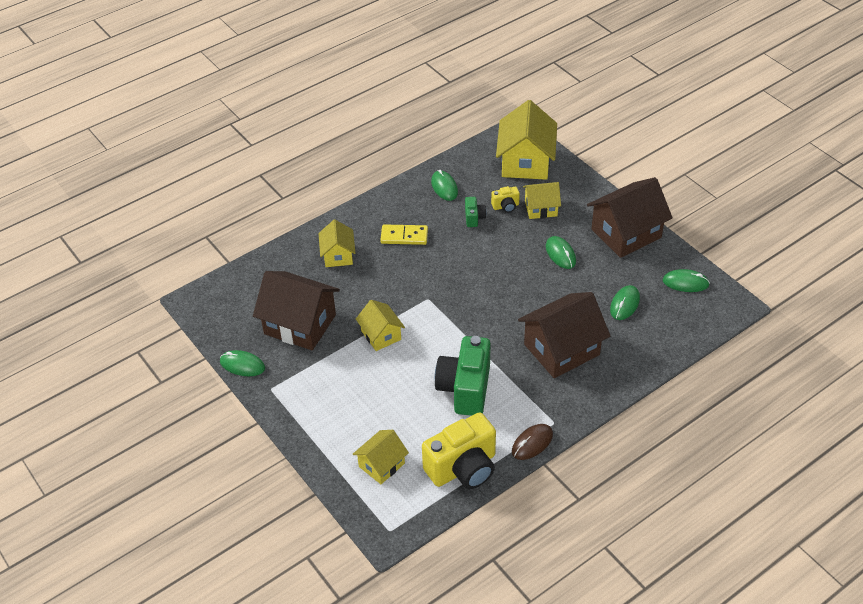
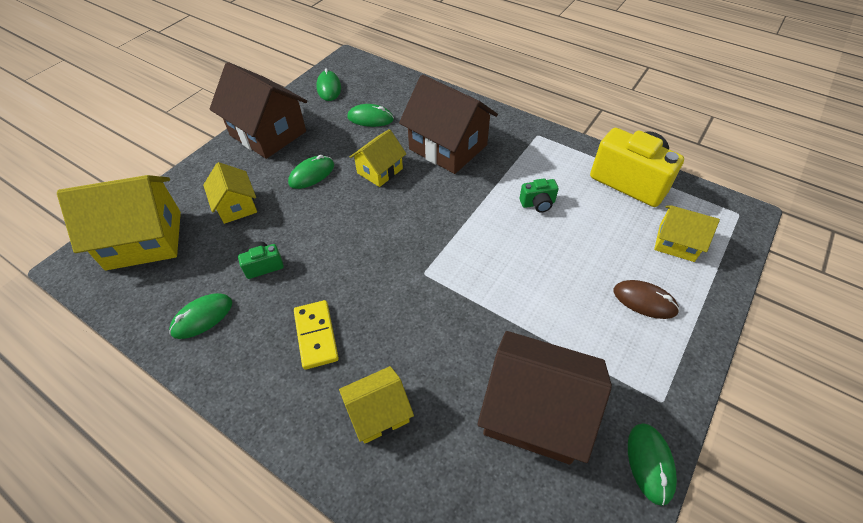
camera: 110 degrees left, 5 degrees up
(300, 324) = (535, 411): brown house -> brown house turned 75 degrees counterclockwise
(381, 335) = (504, 303): yellow house -> yellow house (380, 171)
(465, 389) = (538, 204): green camera -> green camera, size x0.45
(506, 206) = (236, 239): yellow camera -> none
(532, 443) = (569, 143): brown mouse -> brown mouse (644, 301)

